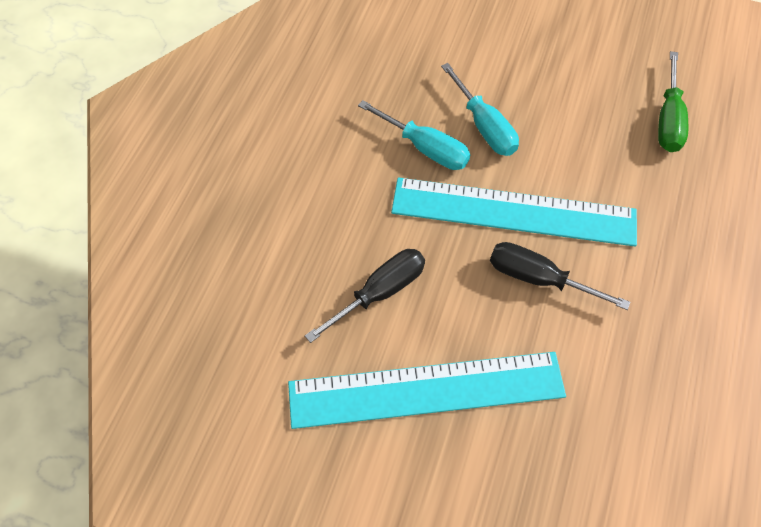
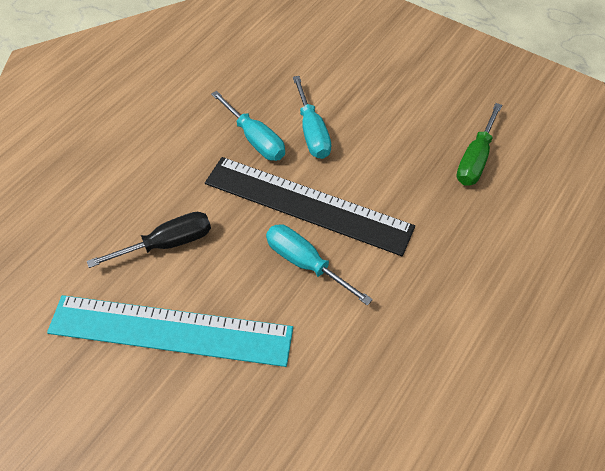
camera: 15 degrees right, 5 degrees down
(513, 212) = (307, 205): turquoise ruler -> black ruler
(539, 278) = (305, 263): black screwdriver -> turquoise screwdriver

